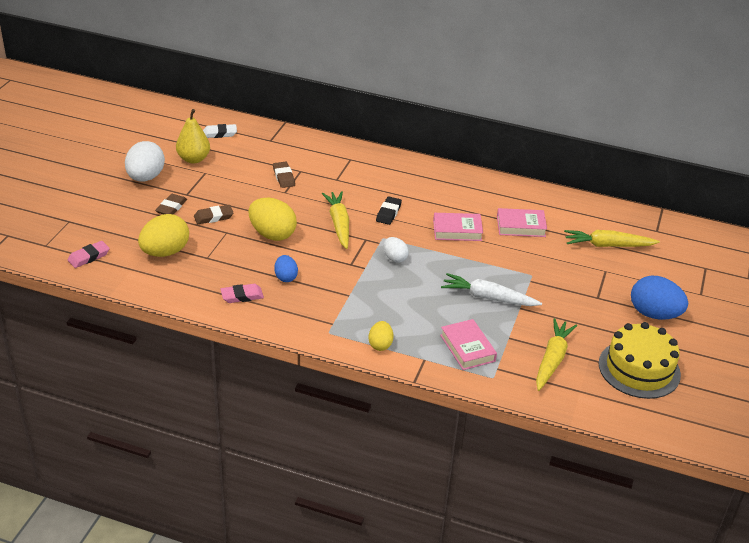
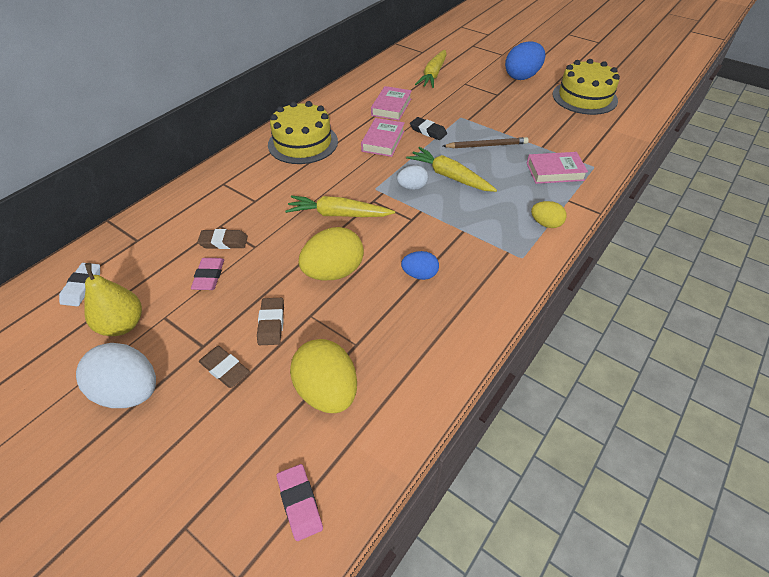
camera: 70 degrees left, 10 degrees up
(242, 296) = (445, 321): pink eraser -> pink eraser (209, 276)
(388, 213) = (335, 176): black eraser -> black eraser (428, 131)
(427, 185) = (303, 143): none -> yellow cake
(488, 297) = (486, 145): white carrot -> brown pencil
(552, 359) = (572, 132): yellow carrot -> yellow carrot (449, 176)

